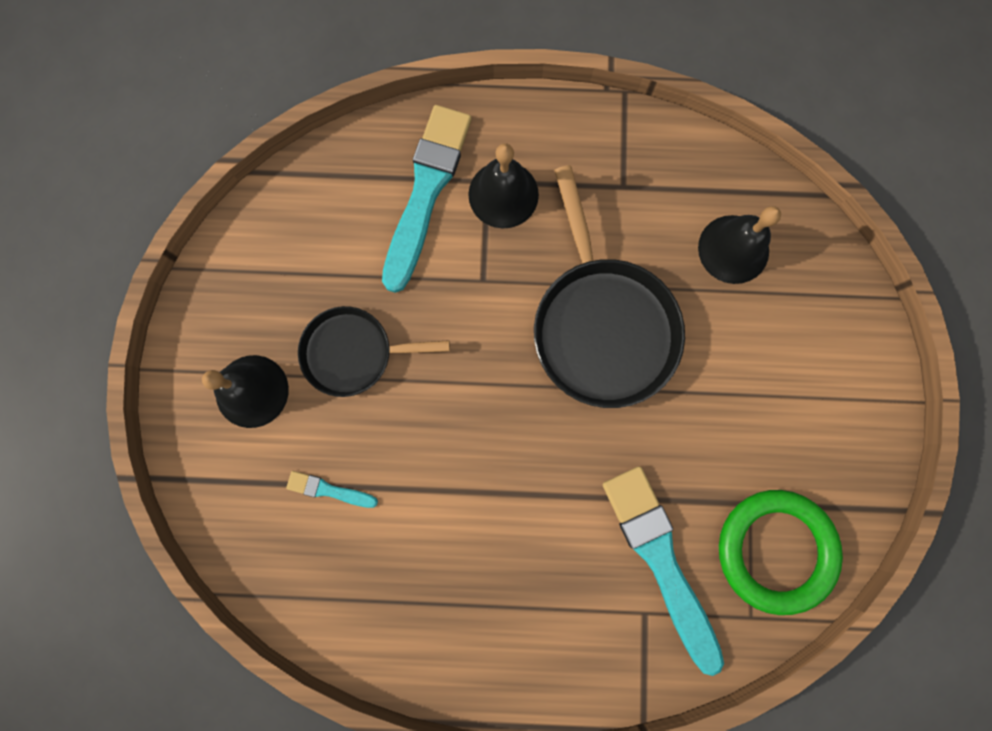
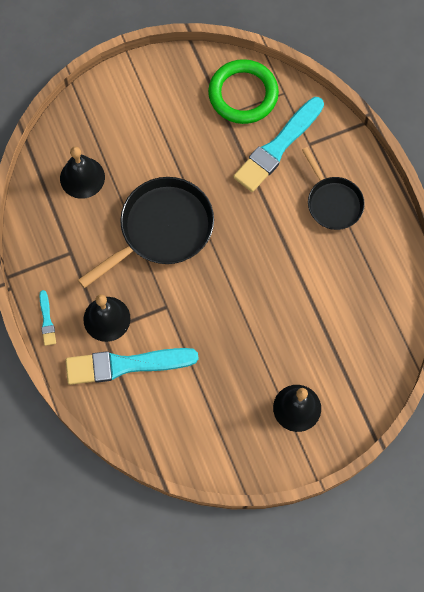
camera: 115 degrees left, 10 degrees down
(329, 490) = (330, 335): turquoise brush -> turquoise brush (47, 320)
(353, 353) = (245, 360): black pan -> black pan (333, 202)

